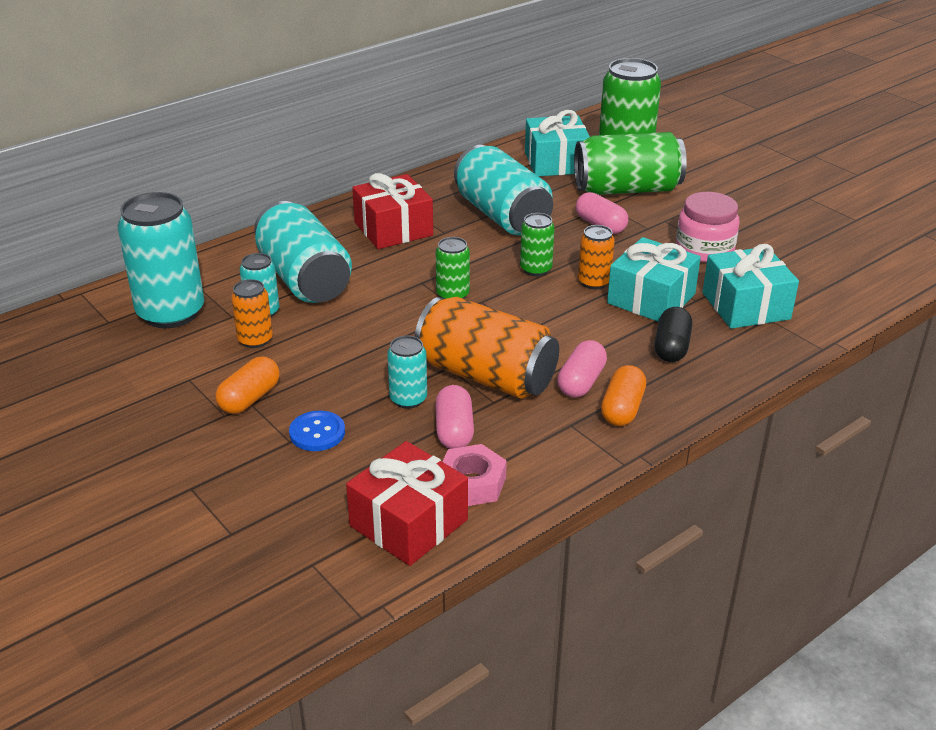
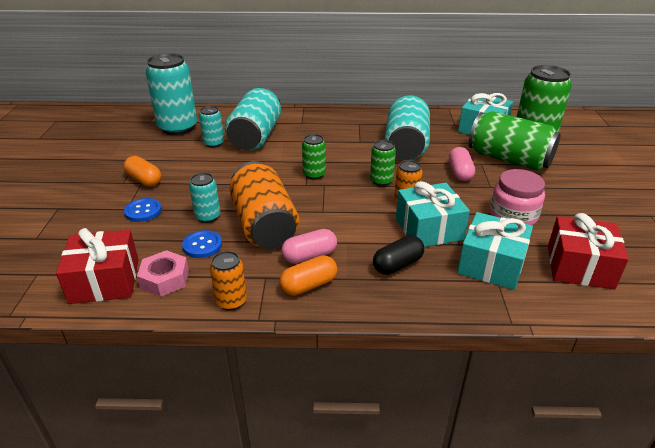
camera: 40 degrees right, 0 degrees up
(249, 398) = (144, 180): orange capsule -> orange capsule turned 60 degrees clockwise
(255, 340) = (190, 155): orange can -> orange can (231, 301)
(393, 229) = (335, 130): red gift -> red gift (579, 266)
(454, 430) = (202, 245): pink capsule -> blue button

